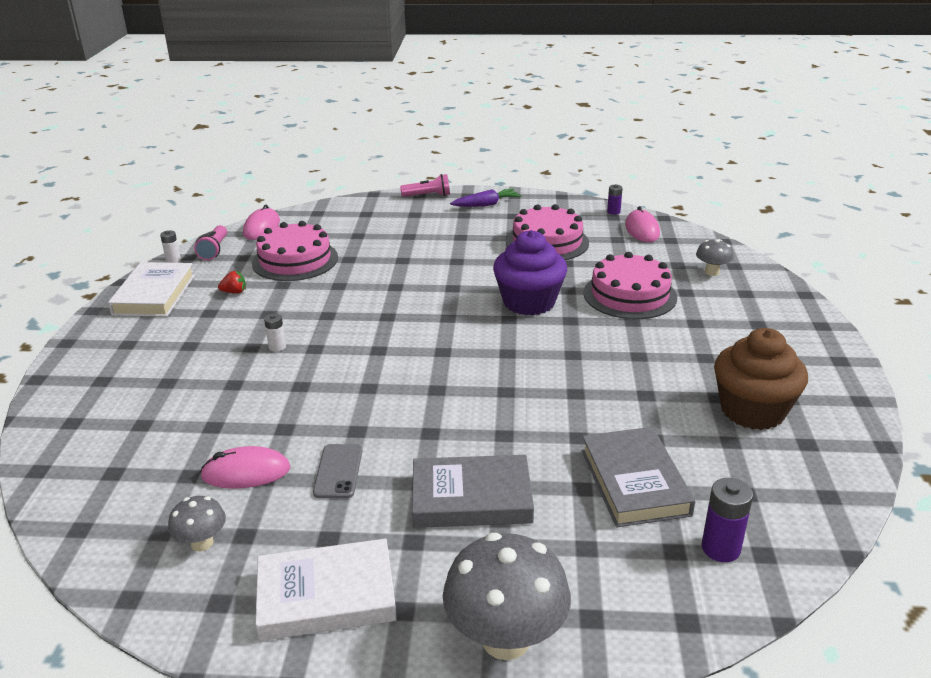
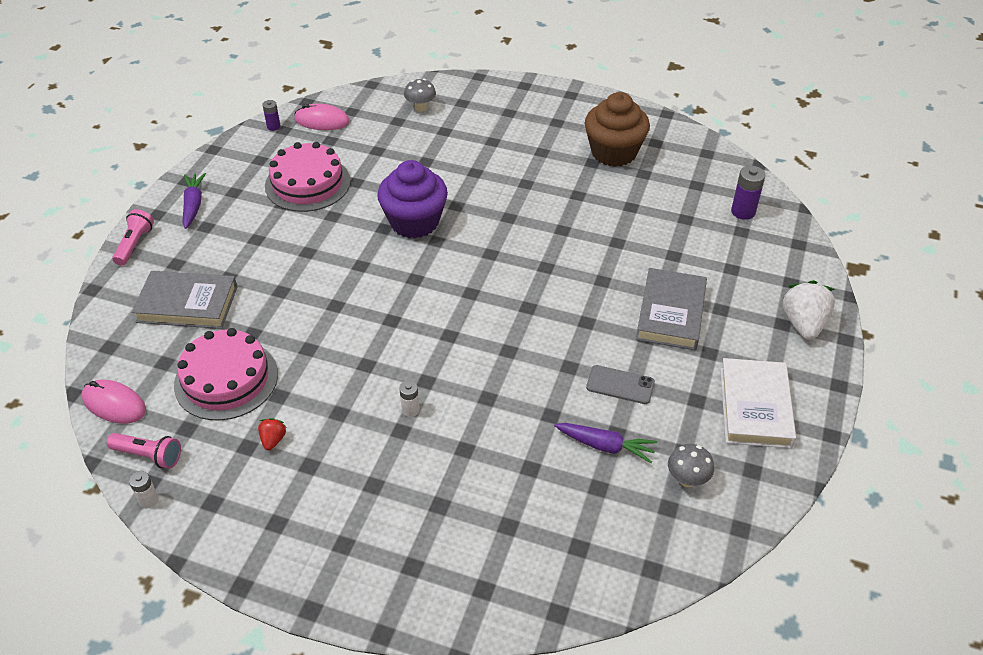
camera: 75 degrees left, 15 degrees up
(154, 295) = (236, 520): white book -> none
(246, 472) = (605, 446): pink mouse -> purple carrot
(505, 639) = (803, 324): grey mushroom -> white strawberry
(629, 295) = (433, 161): pink cake -> none
(634, 482) = (674, 229): grey book -> grey book (187, 304)

